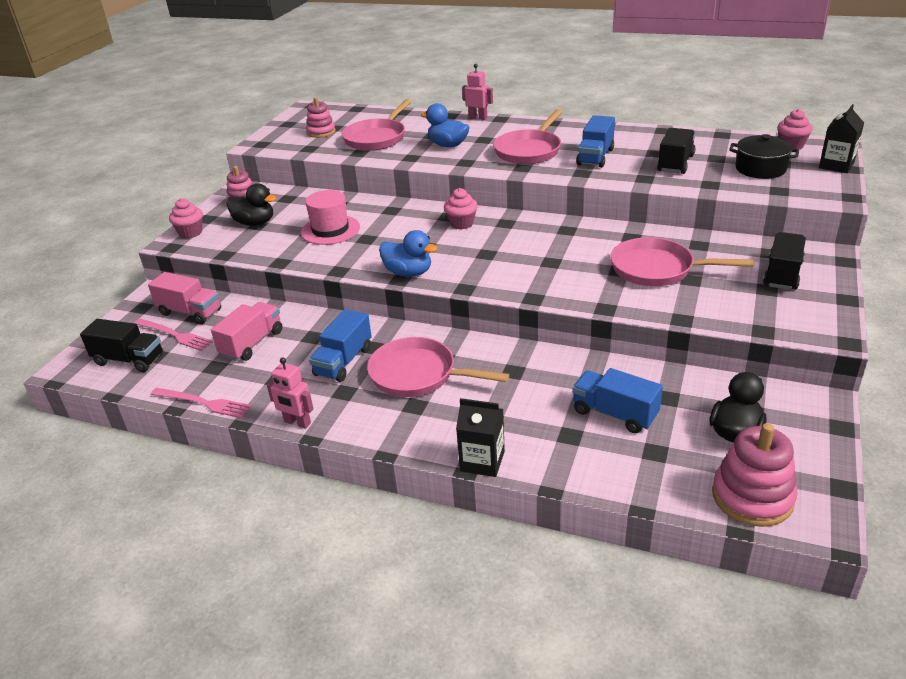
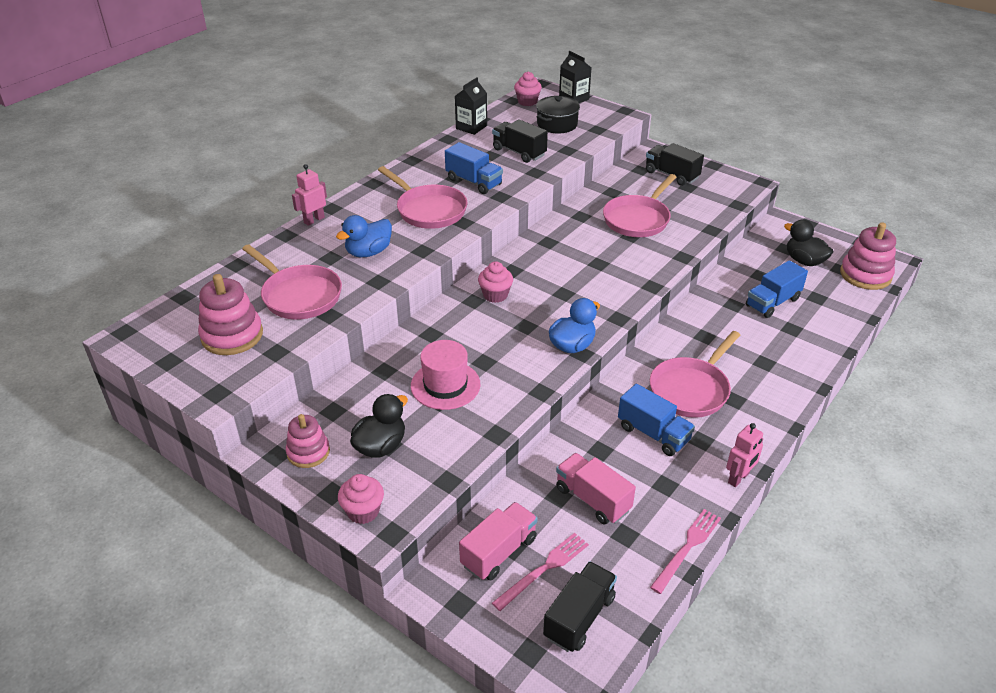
camera: 75 degrees left, 5 degrees up
(321, 132) = (232, 335): pink stacking toy -> pink stacking toy, size x1.55
(482, 461) = (812, 377): black carton -> black carton (471, 127)

